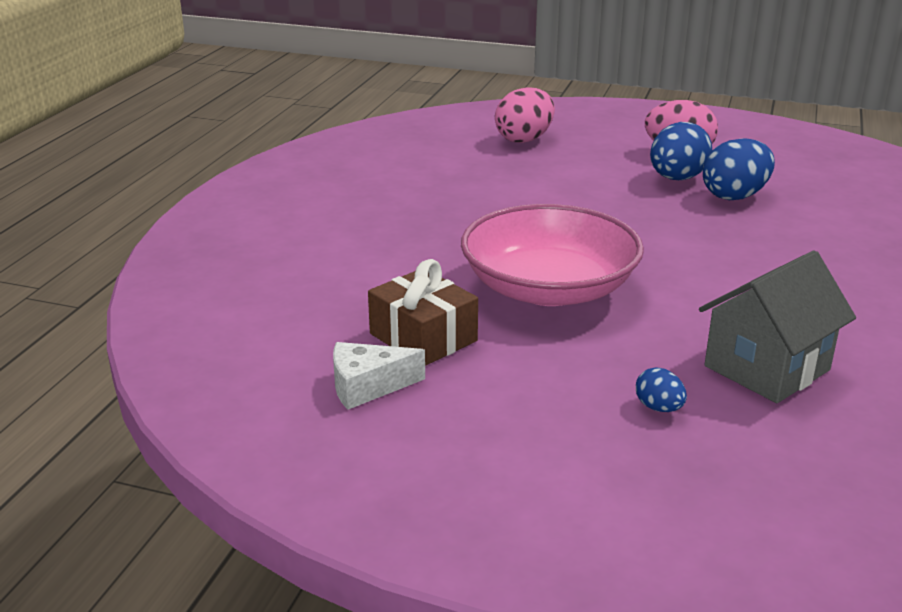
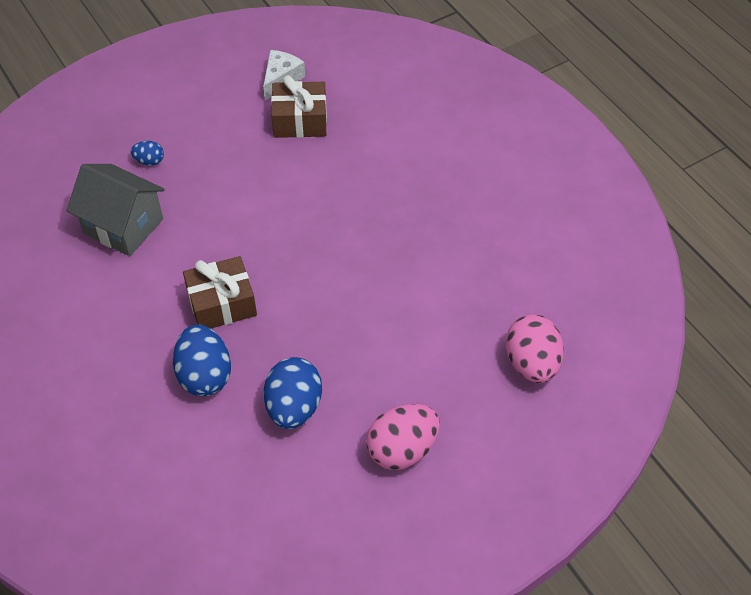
camera: 130 degrees right, 25 degrees up
(549, 288) = (290, 201): pink bowl -> none
(677, 178) = (358, 399): blue egg -> blue egg (205, 375)
(723, 265) = (222, 304): none -> brown gift
(766, 368) = (123, 226): grey house -> grey house turned 60 degrees counterclockwise

